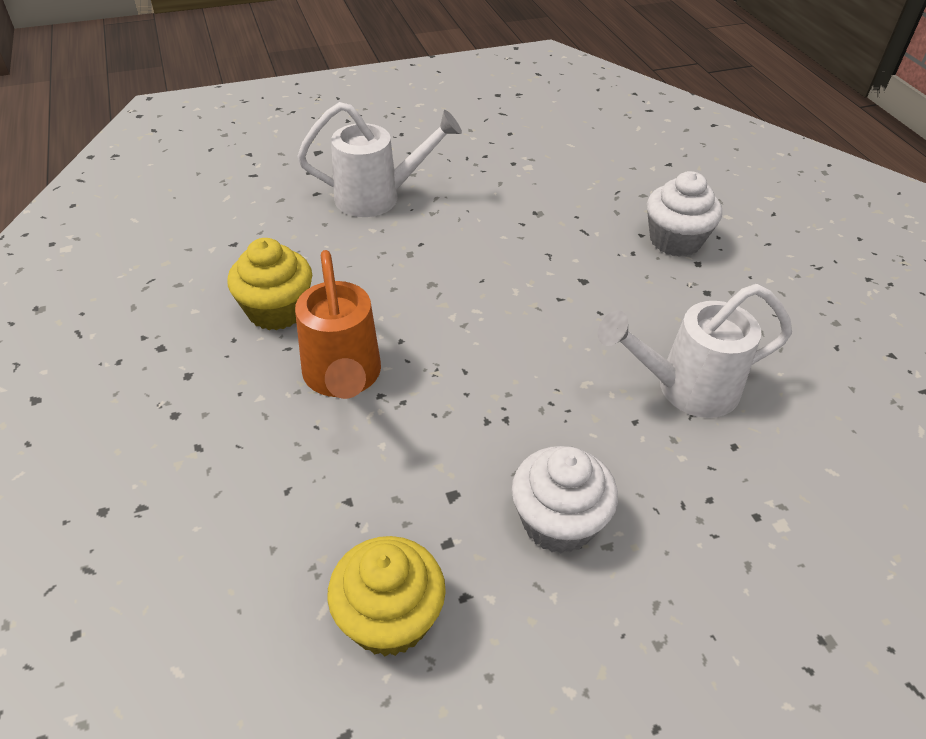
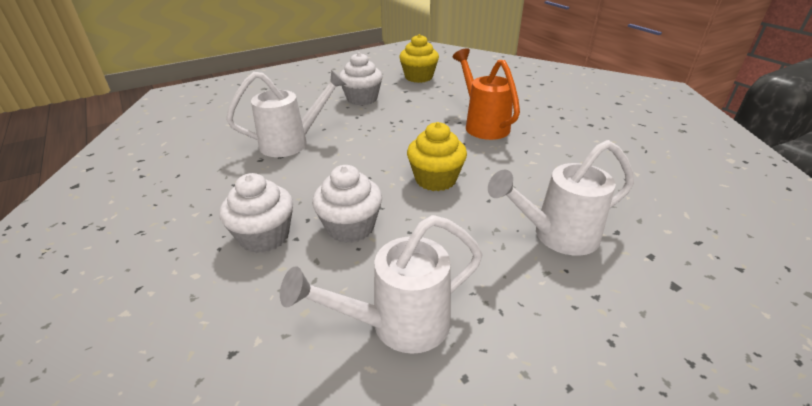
camera: 170 degrees right, 10 degrees down
(277, 310) = (549, 146): yellow cupcake -> yellow cupcake (435, 179)
(548, 161) = (397, 325): none -> white watering can
(584, 236) = (350, 227): none -> white cupcake

